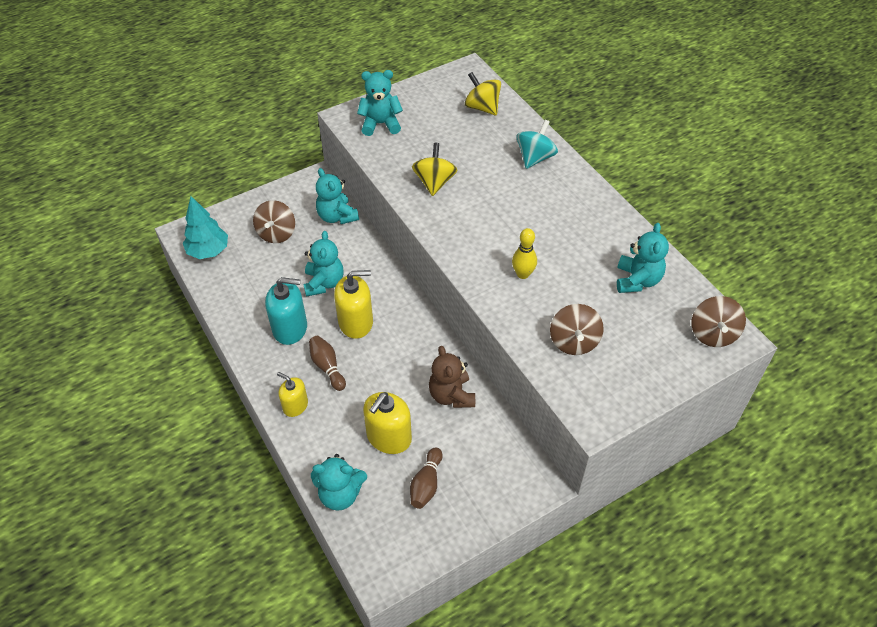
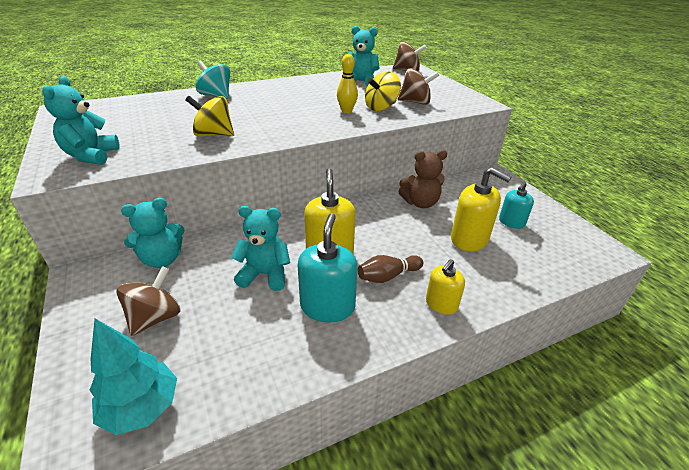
camera: 85 degrees left, 15 degrees down
(276, 233) = (155, 317): brown spinning top -> brown spinning top turned 75 degrees counterclockwise
(340, 494) = (540, 273): turquoise teddy bear -> none
(426, 484) = (511, 222): brown bowling pin -> turquoise soap dispenser
(482, 107) = (128, 108): yellow spinning top -> yellow spinning top (381, 107)

